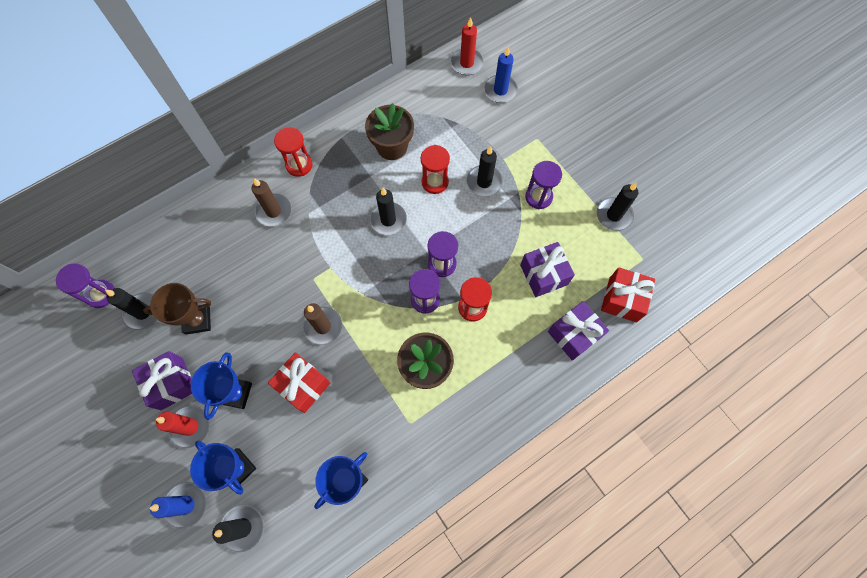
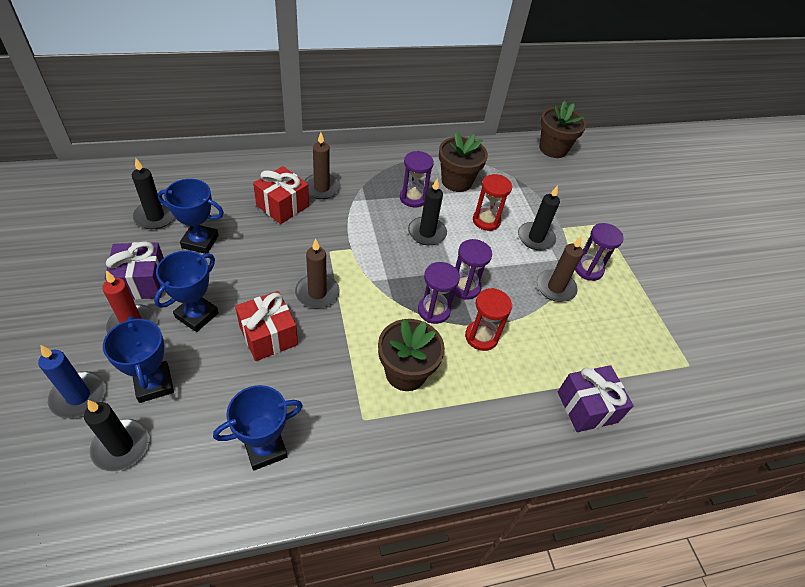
camera: 15 degrees right, 20 degrees down
(101, 294) = (128, 190): purple hourglass -> purple hourglass (413, 198)
(197, 320) = (200, 242): brown trophy -> blue trophy
(299, 165) = (364, 164): red hourglass -> none
(466, 63) = (553, 149): red candle -> brown flower pot
(500, 90) = (578, 177): blue candle -> none
(517, 229) = (555, 287): none -> brown candle
(543, 275) = (571, 337): purple gift -> none
(614, 215) = (666, 314): black candle -> none
(622, 299) = (655, 395): red gift -> red gift (282, 206)

